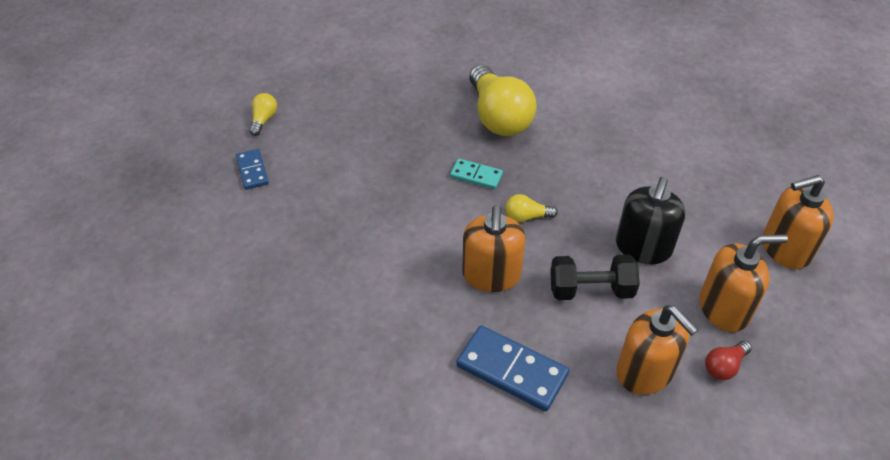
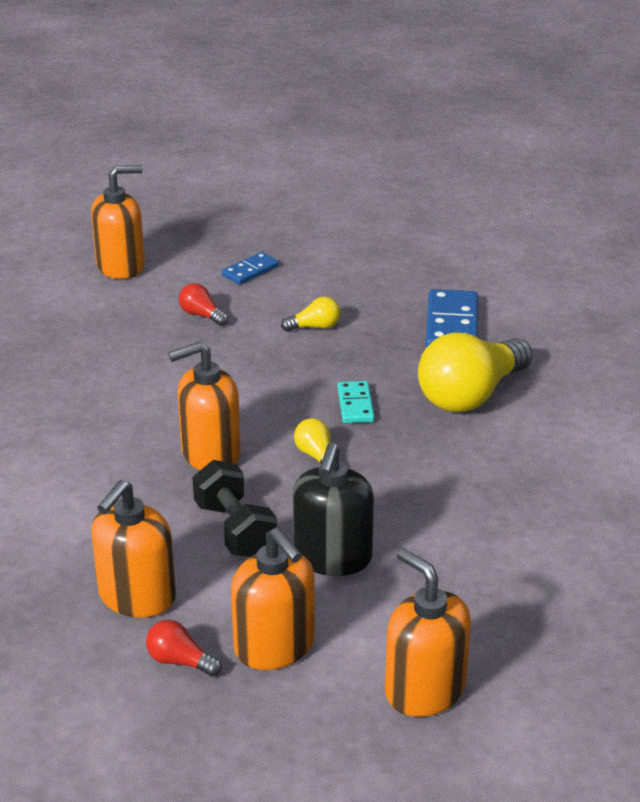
camera: 65 degrees right, 15 degrees down
(174, 250) = (121, 266): none -> orange soap dispenser
(263, 120) = (327, 253): yellow light bulb -> yellow light bulb (314, 327)
(296, 221) = (202, 315): none -> red light bulb
(512, 370) = (88, 499): blue domino -> blue domino (452, 325)
(643, 247) = (332, 557): black soap dispenser -> black soap dispenser turned 75 degrees counterclockwise

